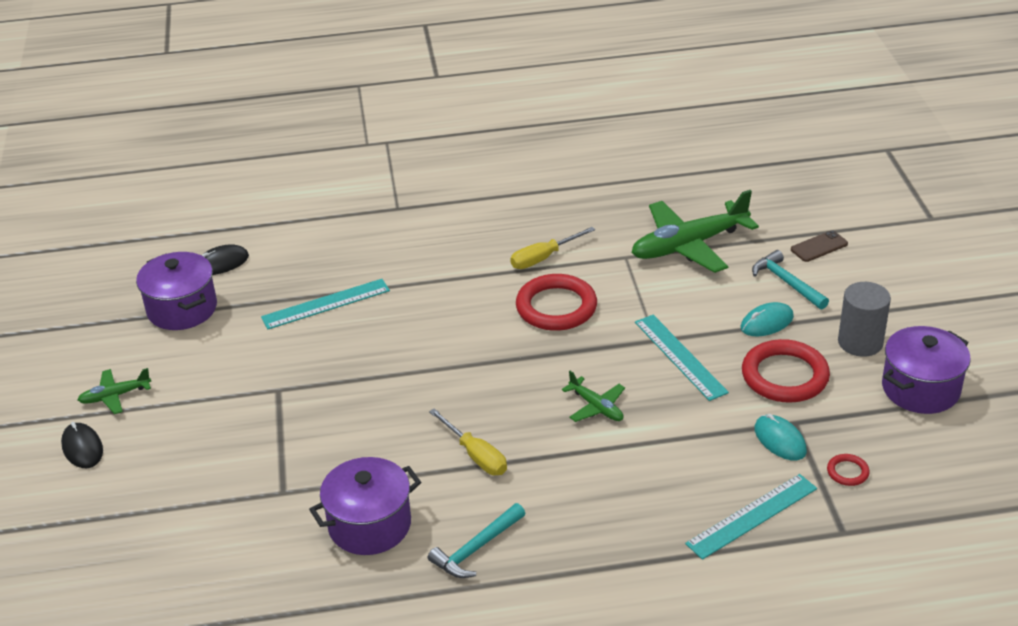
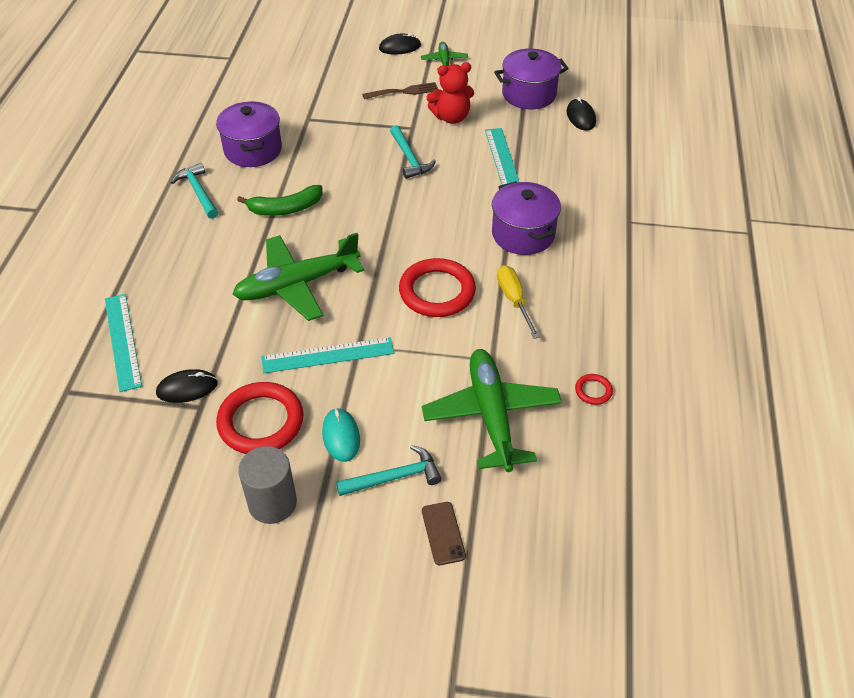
camera: 105 degrees right, 10 degrees up
(197, 416) = (404, 91): none -> brown fork
(247, 361) = (451, 117): none -> red teddy bear
(342, 377) = (409, 158): none -> turquoise hammer
(476, 455) = (285, 208): yellow screwdriver -> green banana
(596, 407) = (297, 284): green plane -> green plane, size x2.04
(780, 440) = (187, 388): turquoise mouse -> black mouse
(847, 472) = (122, 420): red ring -> red ring (593, 391)
(920, 389) = (181, 525): purple pot -> purple pot (523, 234)

